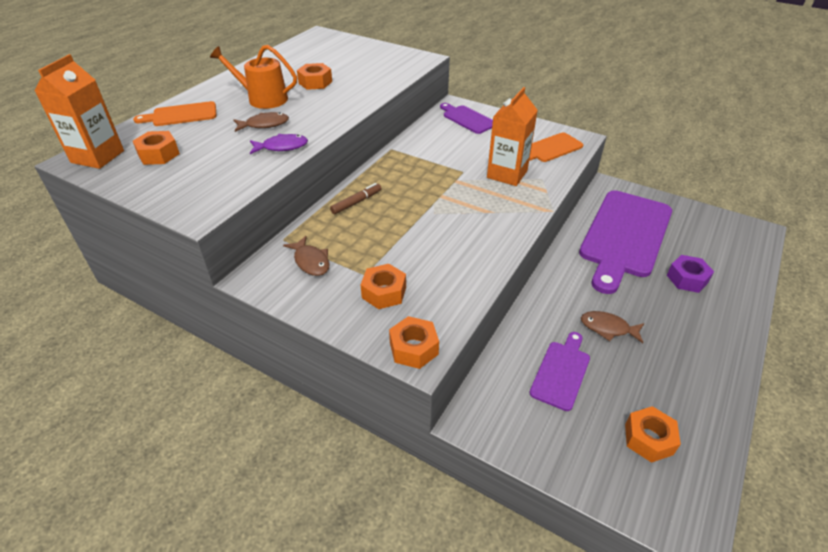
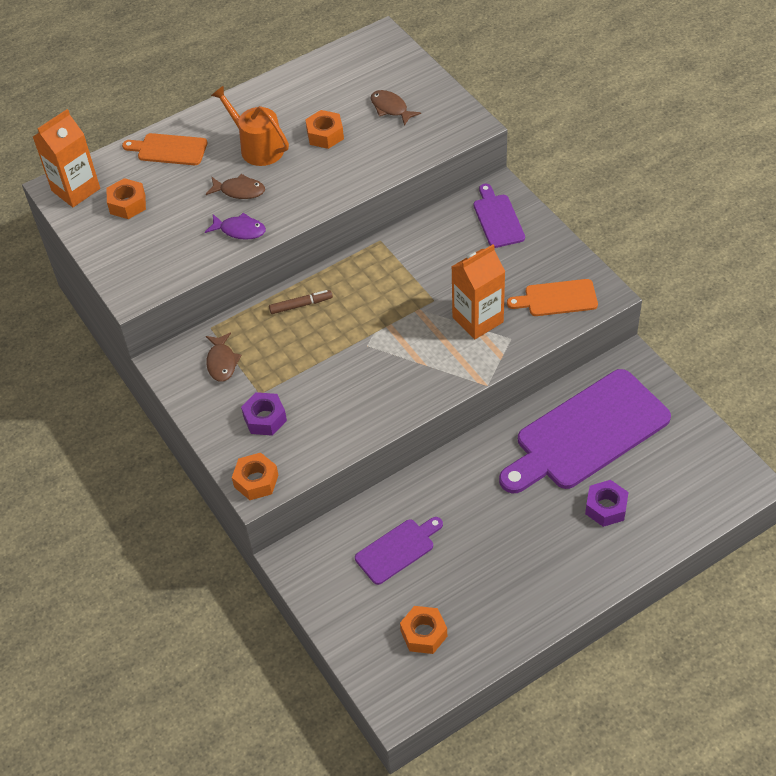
camera: 30 degrees right, 10 degrees up
(384, 292) = (265, 419): orange nut -> purple nut
(608, 328) = (476, 526): brown fish -> brown fish (391, 108)

